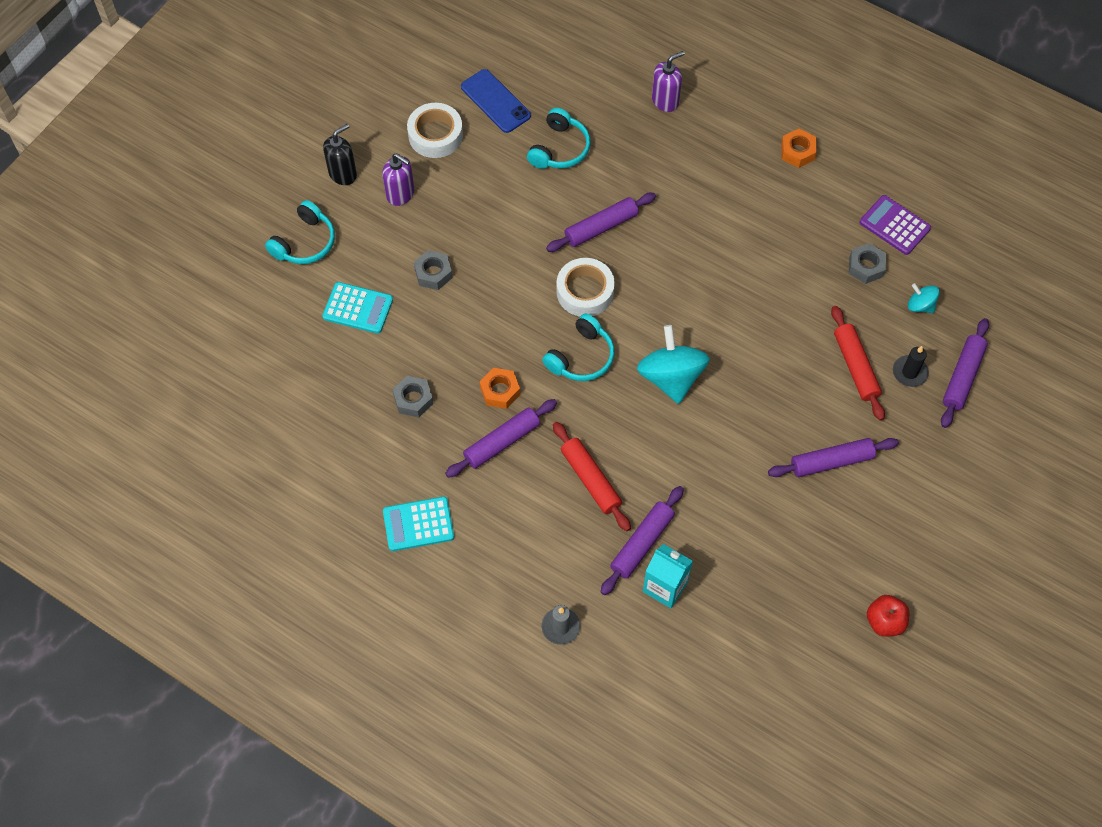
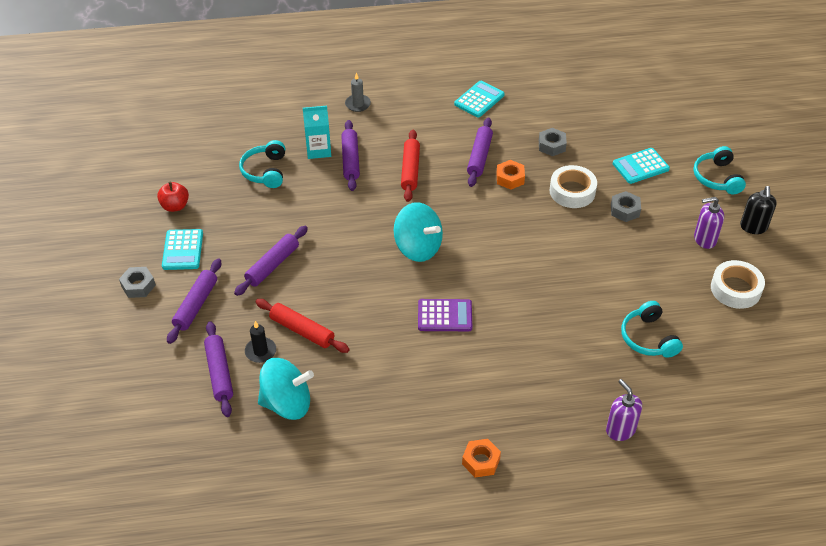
camera: 140 degrees right, 15 degrees down
(495, 101) = (731, 340): blue phone -> none
(581, 357) = (484, 224): turquoise headphones -> turquoise headphones (265, 171)
(585, 292) = (524, 260): white tape -> white tape (572, 191)
(591, 480) = (410, 170): red rolling pin -> red rolling pin turned 75 degrees clockwise
(601, 227) = (559, 305): purple rolling pin -> purple rolling pin (196, 305)
(665, 101) = (620, 430): purple soap dispenser -> purple soap dispenser turned 135 degrees clockwise
(866, 267) = (350, 405): grey nut -> grey nut (138, 286)
(894, 225) = (354, 453): purple calculator -> purple calculator (445, 316)
(913, 550) = (182, 250): none -> turquoise calculator
(920, 305) = (287, 403): turquoise spinning top -> turquoise spinning top, size x2.00

